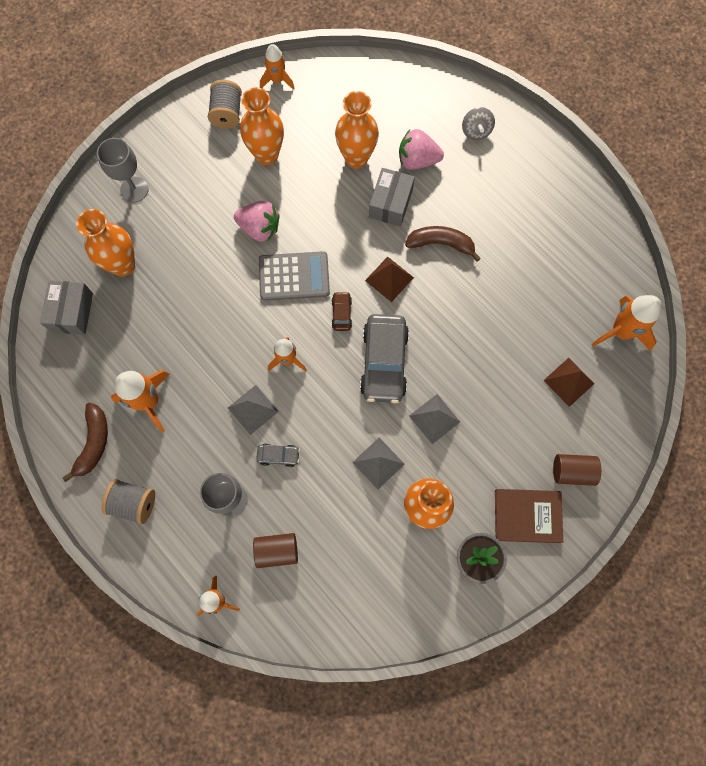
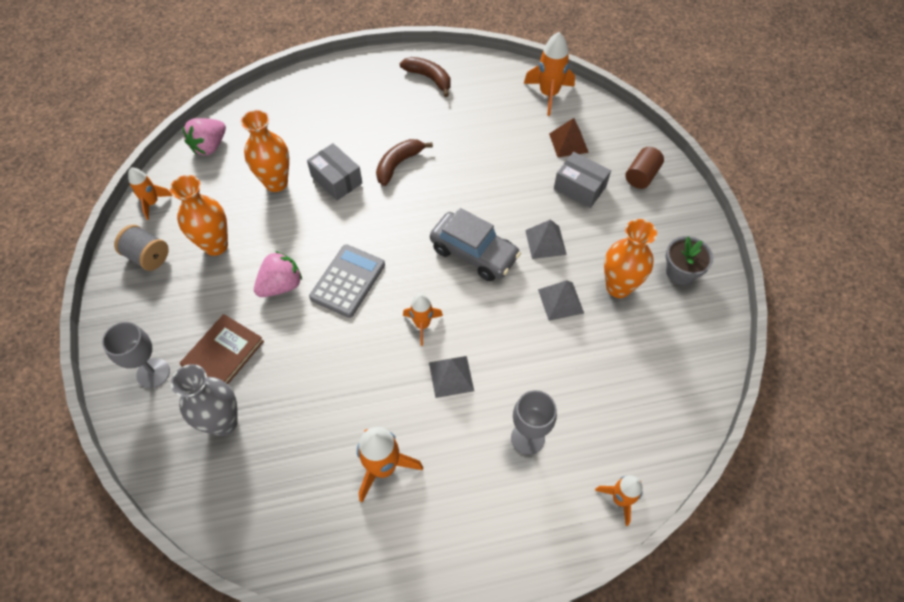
camera: 60 degrees left, 15 degrees down
(72, 312) = (236, 498): grey box -> grey box (580, 187)
(94, 443) = (392, 545): brown banana -> brown banana (429, 78)
(123, 265) = (223, 422): orange vase -> grey vase
(134, 503) = (480, 534): grey spool -> none
(277, 551) = (598, 422): brown cylinder -> none
(278, 456) = (508, 376): grey car -> none
(341, 313) = (408, 262): brown car -> none
(389, 279) = (402, 213): brown pyramid -> none
(417, 160) = (314, 144): pink strawberry -> pink strawberry (210, 146)
(476, 131) = (321, 96): grey spinning top -> none
(527, 516) = (662, 221): brown book -> brown book (223, 354)

